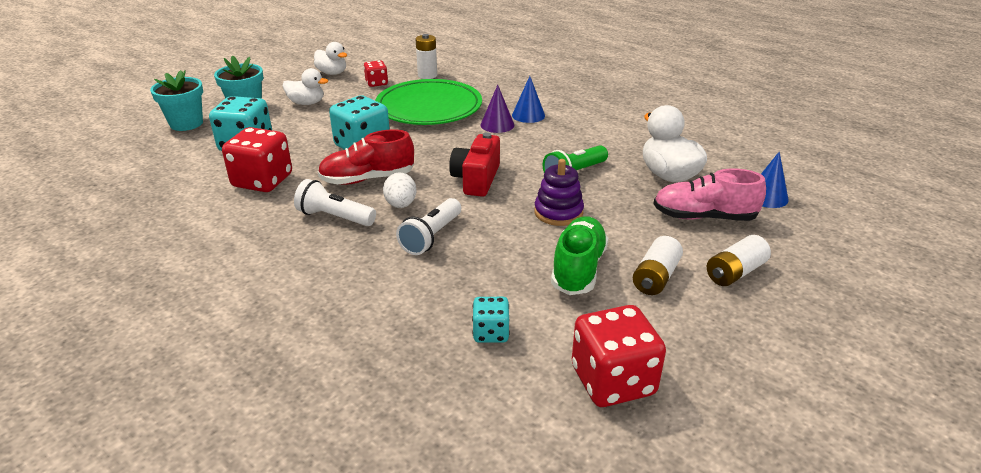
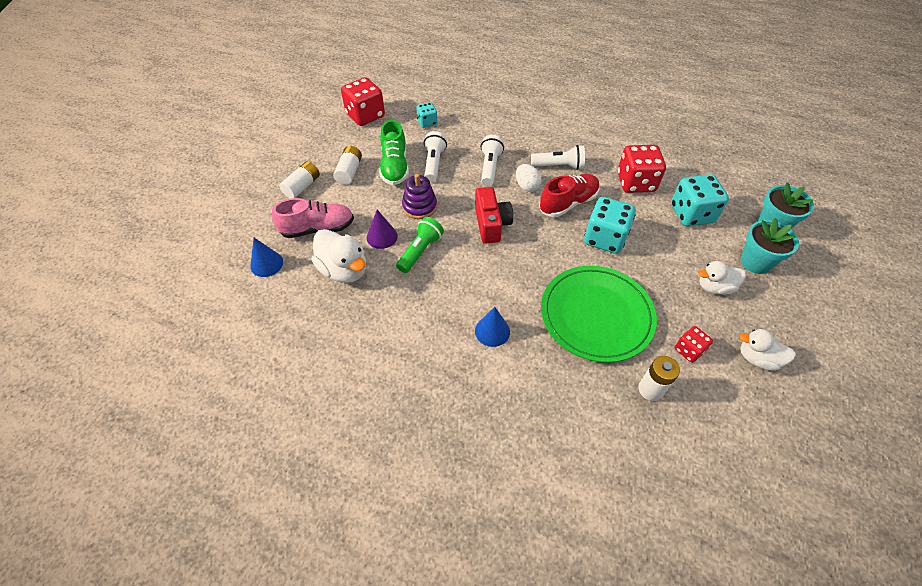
camera: 160 degrees right, 20 degrees up
(497, 125) = (513, 304): purple cone -> purple cone (382, 236)
(513, 260) = (434, 163): none -> white flashlight

